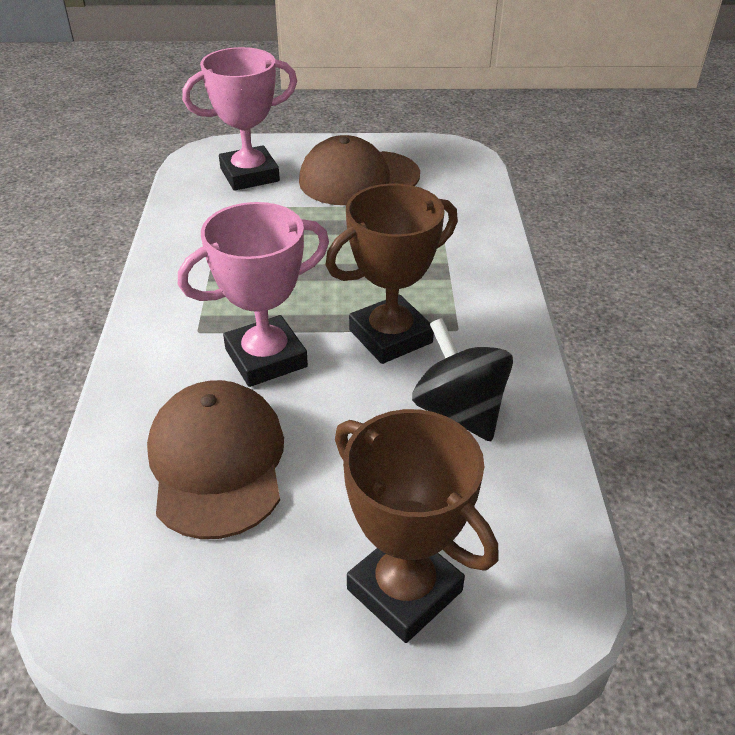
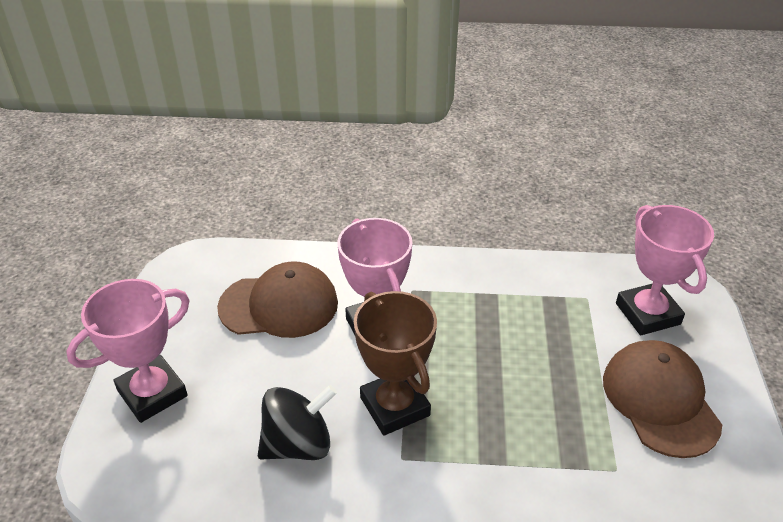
camera: 95 degrees right, 0 degrees up
(404, 590) = (152, 393): brown trophy -> pink trophy

